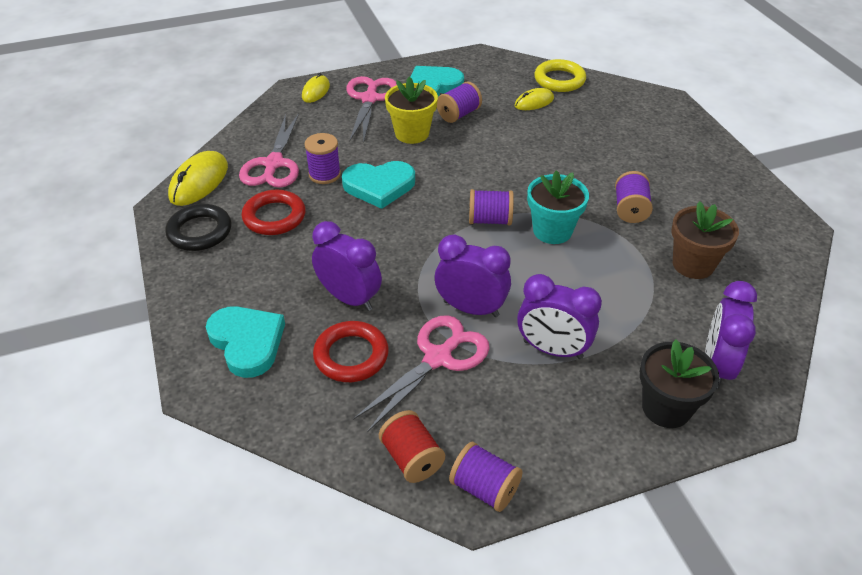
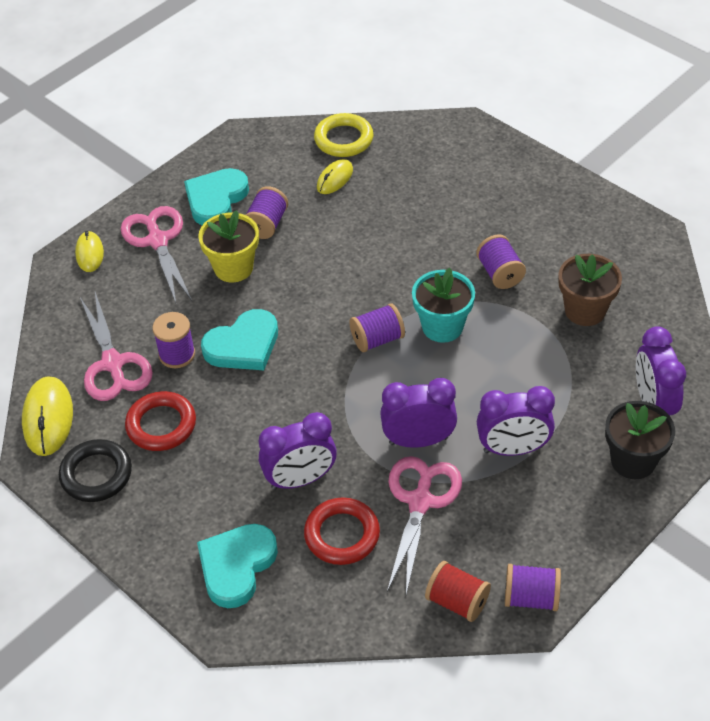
camera: 25 degrees left, 5 degrees up
(247, 342) = (236, 566): turquoise heart -> turquoise heart turned 90 degrees counterclockwise
(349, 298) = (300, 479): purple clock -> purple clock turned 150 degrees clockwise

